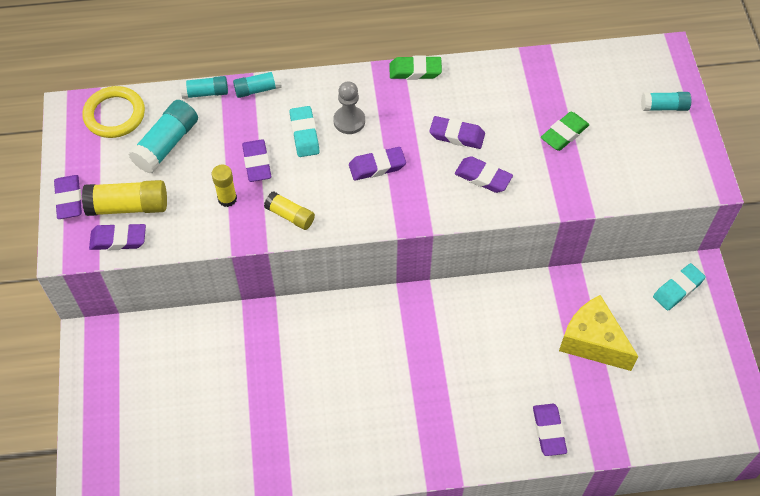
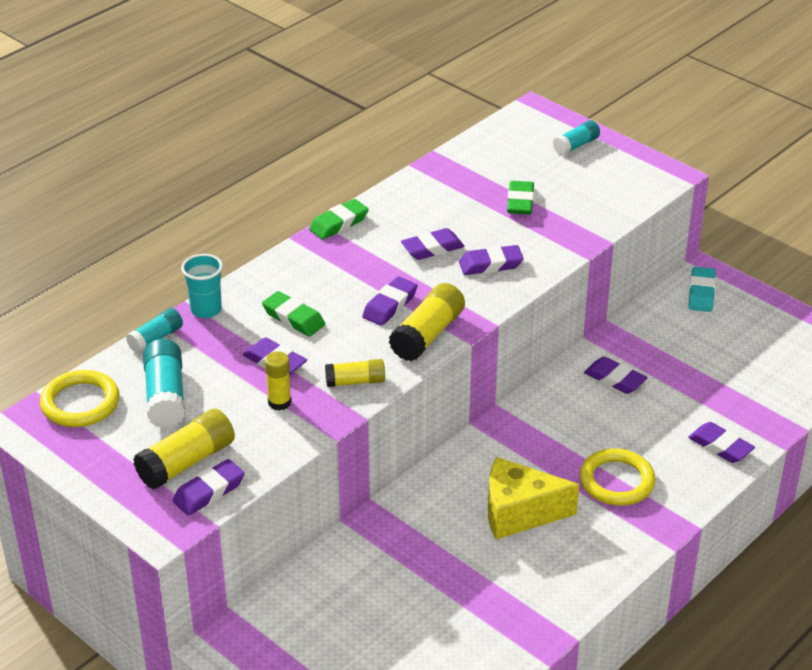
camera: 40 degrees left, 20 degrees down
(69, 199) = (116, 491): purple eraser -> purple eraser (615, 379)
(258, 89) = (206, 310): turquoise glue stick -> turquoise cup
(304, 134) = (293, 318): turquoise eraser -> green eraser
(349, 121) = (323, 288): grey pawn -> none
(376, 209) = (427, 335): none -> yellow glue stick
(445, 404) = (616, 481): none -> yellow ring
(592, 342) = (680, 366): yellow cheese -> yellow cheese (519, 513)

